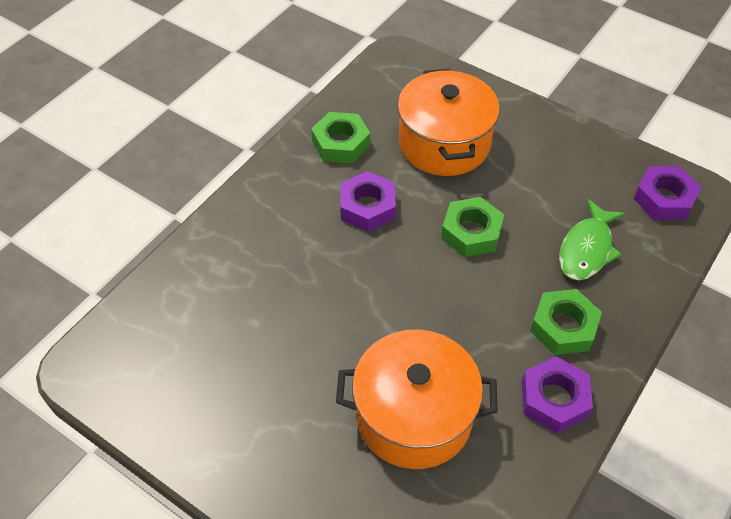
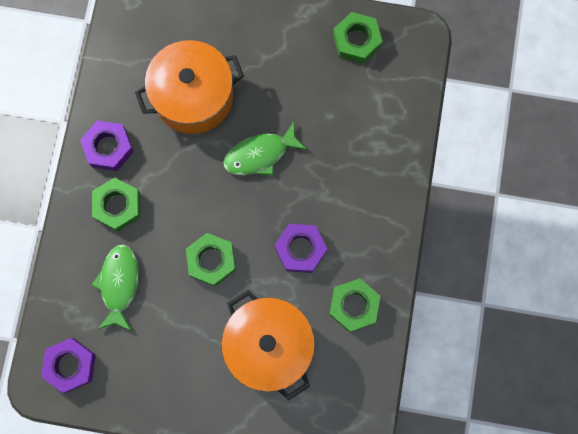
camera: 155 degrees right, 25 degrees up
(162, 396) = (356, 41): none -> green nut
(362, 313) = (260, 154): none -> green fish

